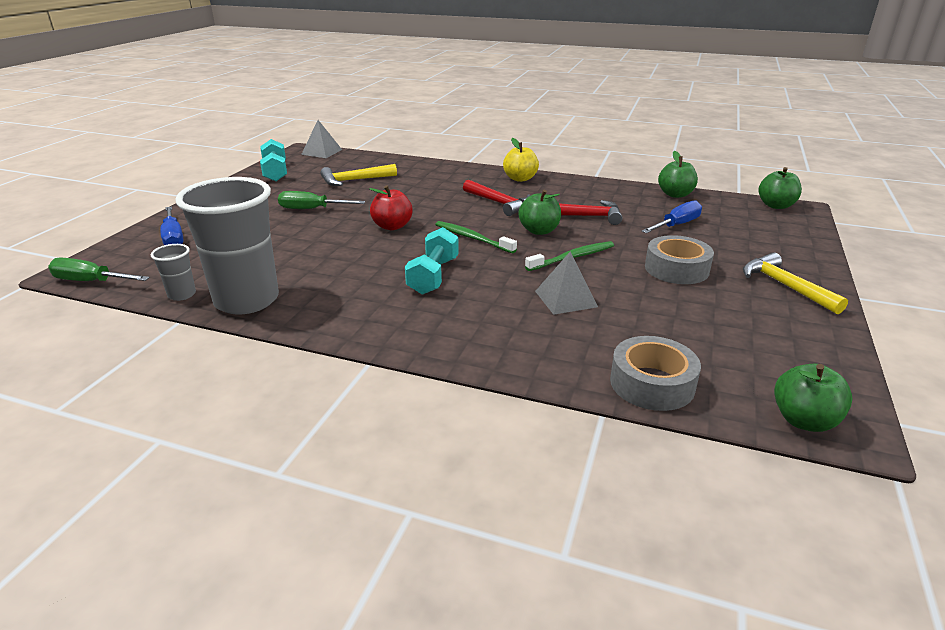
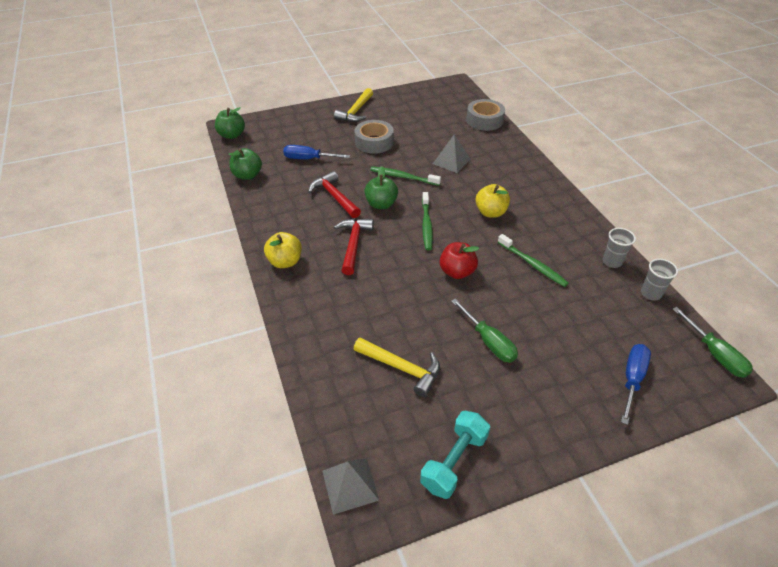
camera: 130 degrees left, 15 degrees up
(247, 300) = (612, 262): grey cup -> grey cup, size x0.43
(332, 260) = (532, 264): none -> green toothbrush
(433, 276) = (490, 212): turquoise dumbbell -> yellow apple
(804, 420) = (462, 91): green apple -> none

